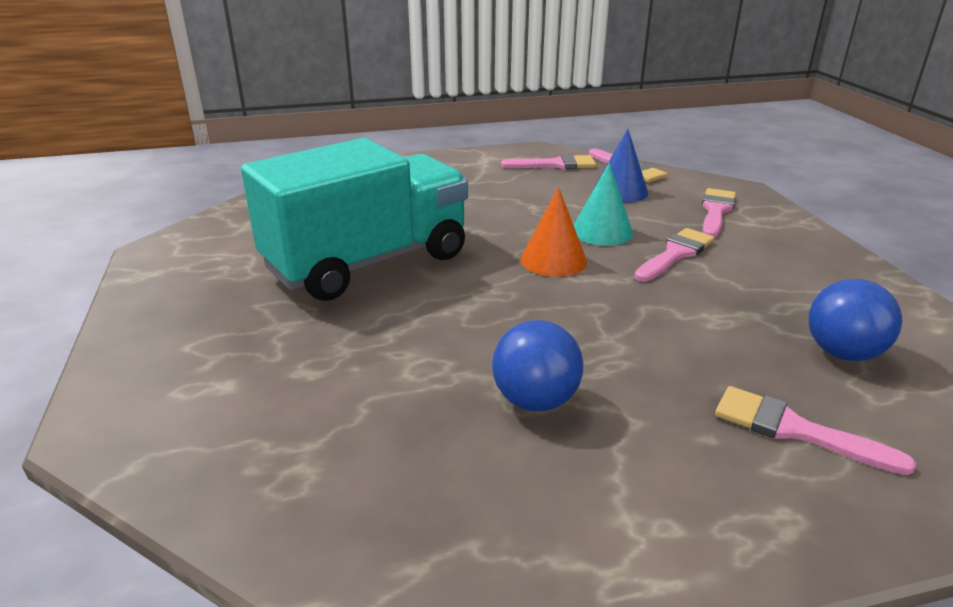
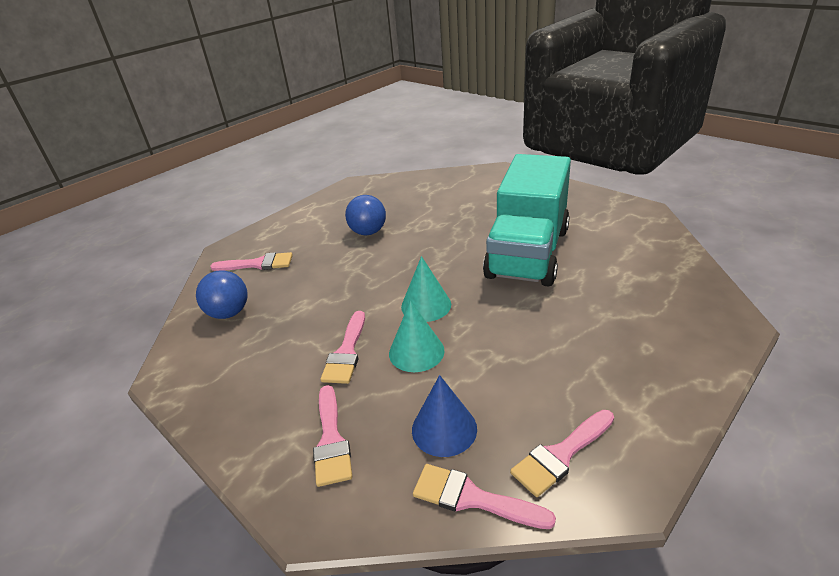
camera: 150 degrees right, 5 degrees up
(553, 260) = (426, 305): orange cone -> turquoise cone

